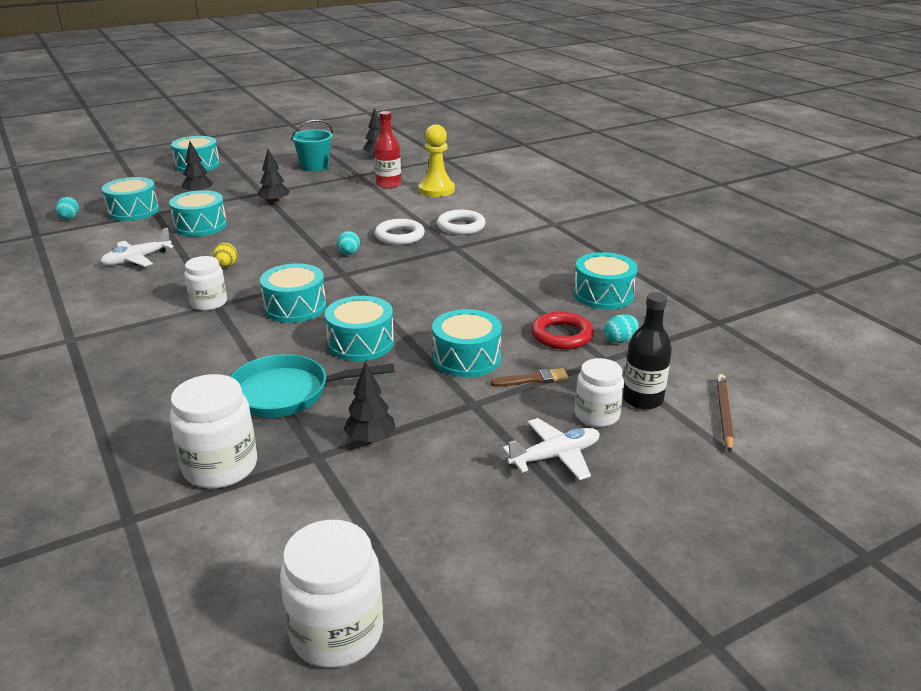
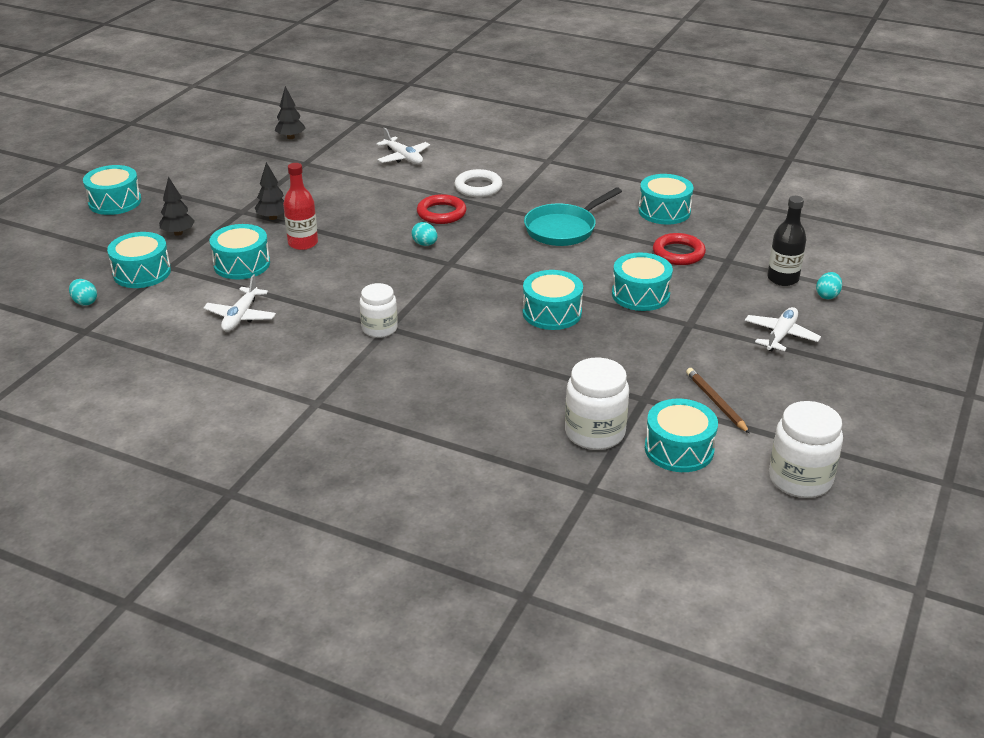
camera: 35 degrees left, 5 degrees up
(226, 266) = (337, 292): yellow egg -> none
(287, 393) = (559, 368): turquoise pan -> turquoise pan (564, 229)
(295, 307) = (456, 305): turquoise drum -> turquoise drum (679, 449)
(314, 166) = (245, 166): turquoise bucket -> none
(370, 439) = (661, 373): black tree -> none
(388, 184) = (351, 165): red bottle -> red bottle (303, 243)
(399, 236) = (441, 213): white ring -> red ring
(436, 190) = (403, 157): yellow pawn -> white plane
(533, 379) = (702, 292): brown brush -> none
(597, 415) = (770, 300): white jar -> none
(619, 340) = (718, 242): turquoise egg -> turquoise egg (827, 295)
(723, 414) = (836, 269): brown pencil -> brown pencil (716, 402)

